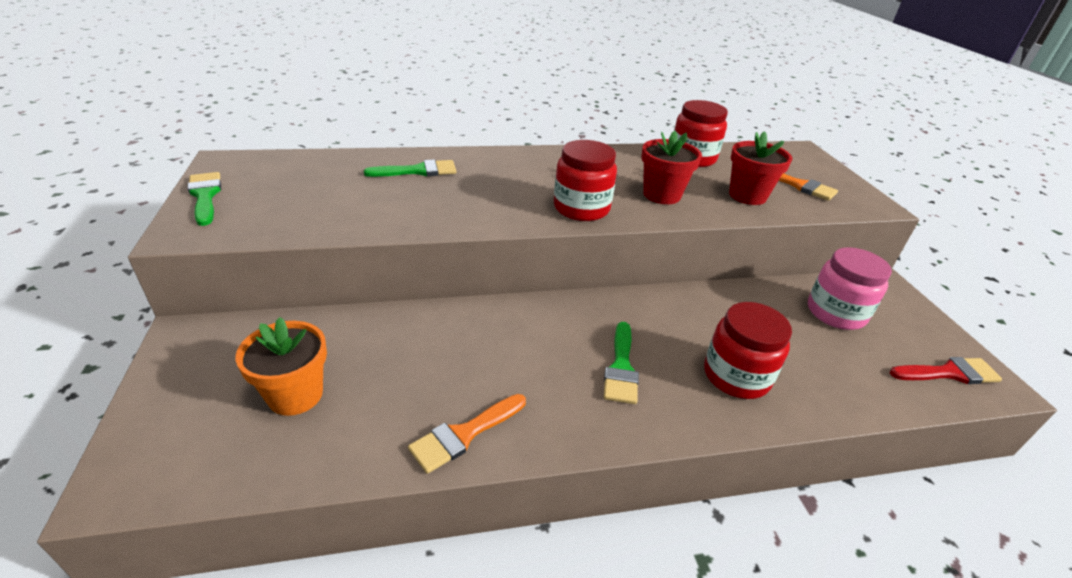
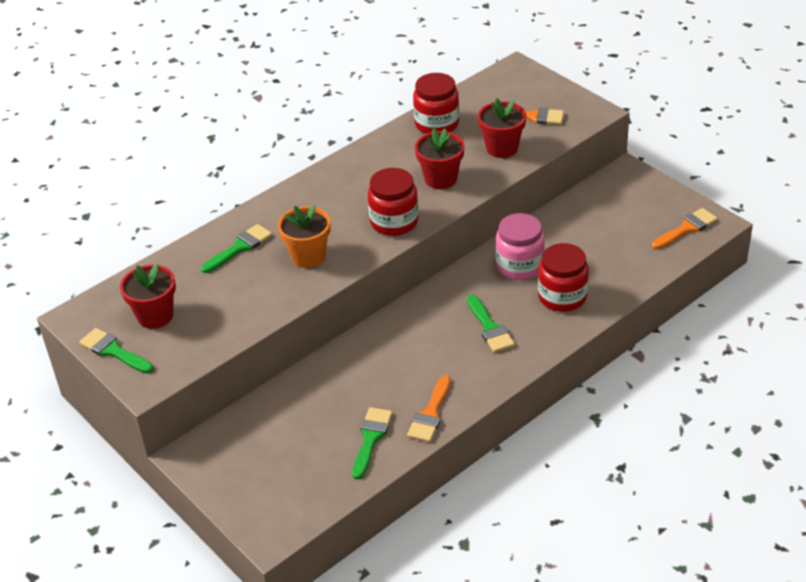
camera: 25 degrees left, 5 degrees up
(279, 186) = (155, 316): none -> red flower pot
(295, 395) = (308, 447): orange flower pot -> orange flower pot (308, 256)
(368, 425) = (371, 438): none -> green brush
(835, 313) = (602, 215): pink jar -> pink jar (519, 266)
(949, 373) = (686, 228): red brush -> orange brush

